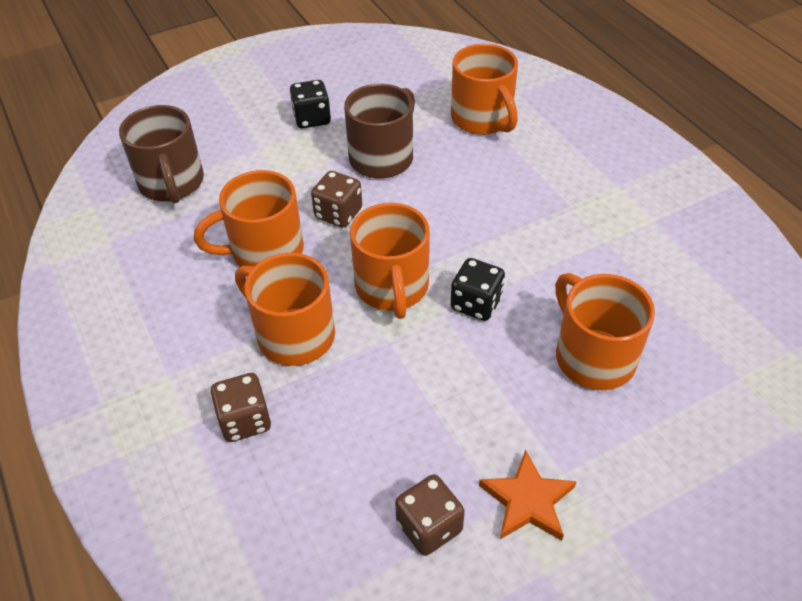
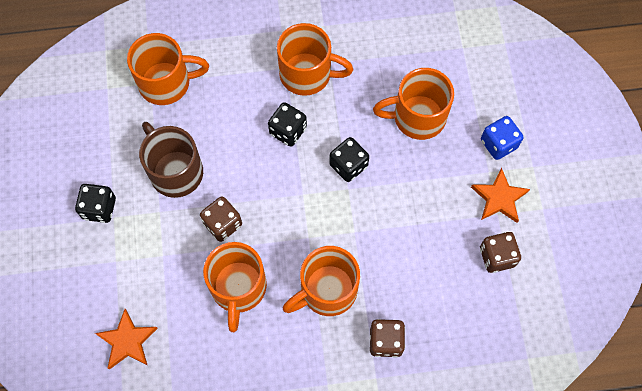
camera: 70 degrees left, 20 degrees up
(172, 184) = (127, 341): brown mug -> orange star
(392, 288) = (312, 212): orange mug -> orange mug (307, 74)
(488, 232) = (288, 131): none -> black dice
(617, 472) = (498, 144): none -> blue dice

